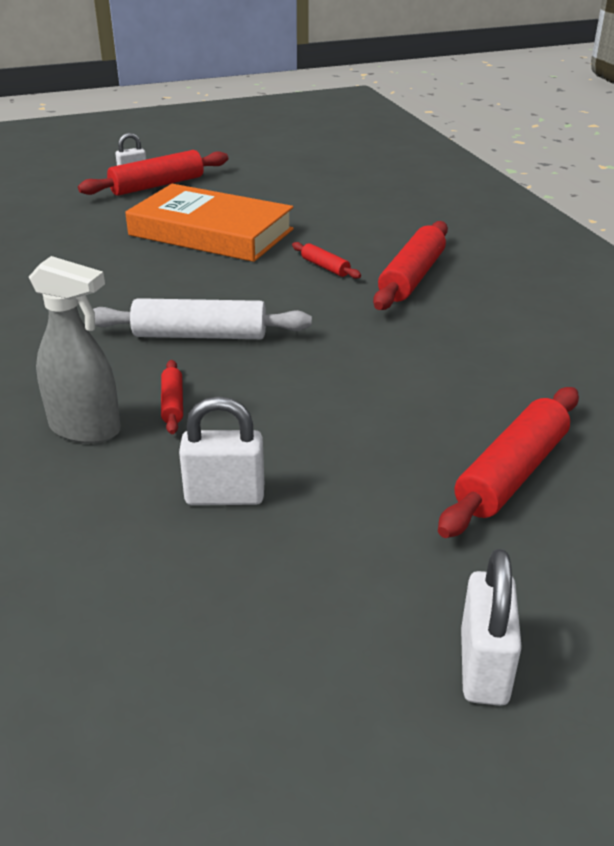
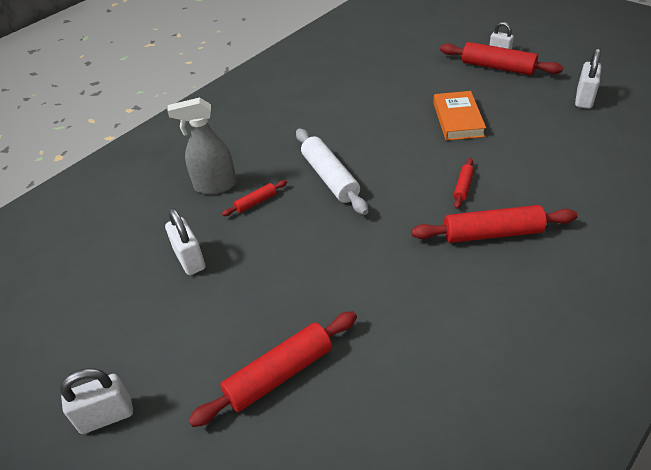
camera: 65 degrees right, 10 degrees up
(85, 429) = (215, 186): grey spray bottle -> grey spray bottle turned 90 degrees clockwise
(211, 232) = (458, 119): orange book -> orange book, size x0.61
(275, 172) = (584, 99): none -> white padlock
(511, 473) = (279, 374): red rolling pin -> red rolling pin turned 45 degrees counterclockwise

